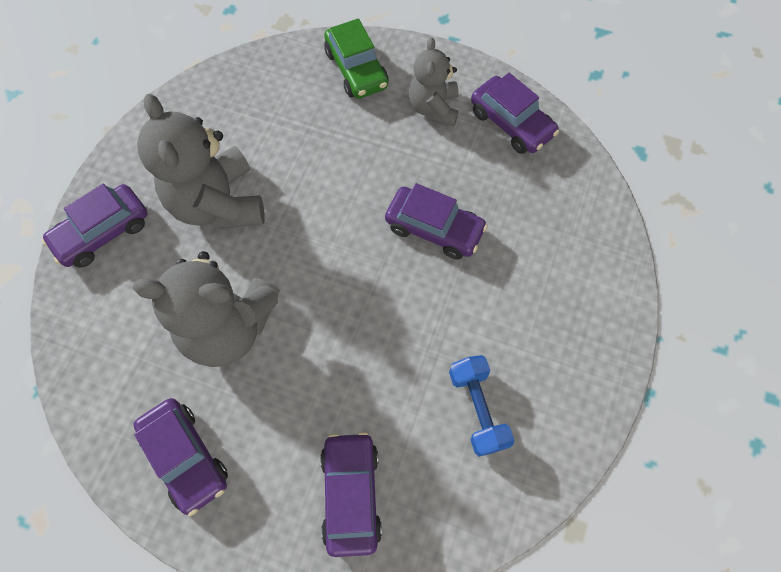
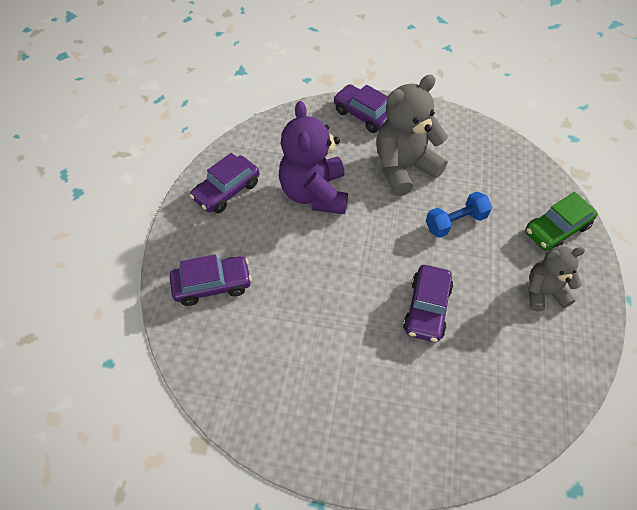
camera: 80 degrees right, 10 degrees down
(228, 327) = (314, 193): grey teddy bear -> purple teddy bear
(477, 409) = (283, 359): blue dumbbell -> blue dumbbell (455, 222)
(511, 123) = (555, 358): purple car -> none

